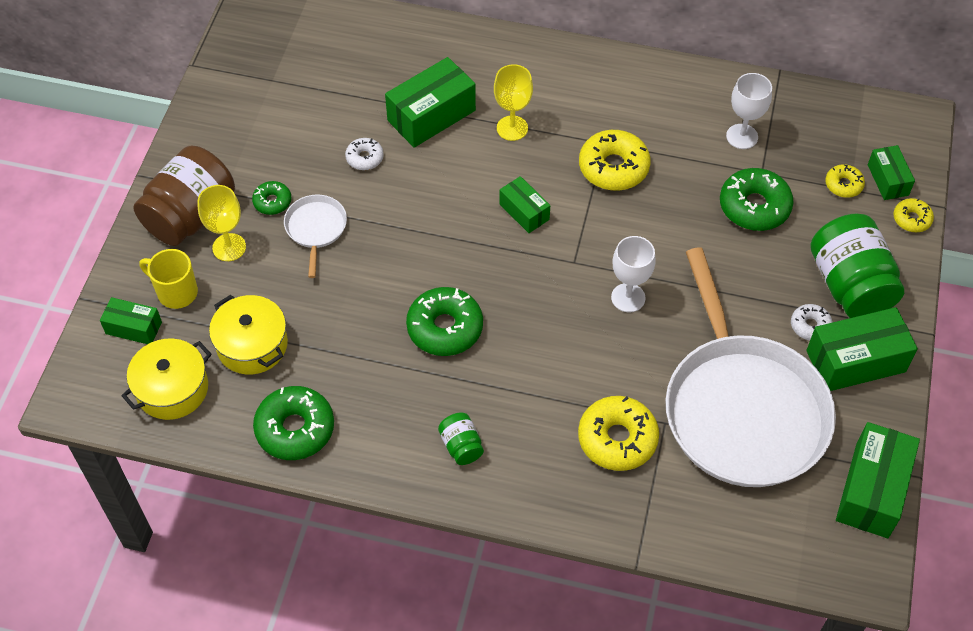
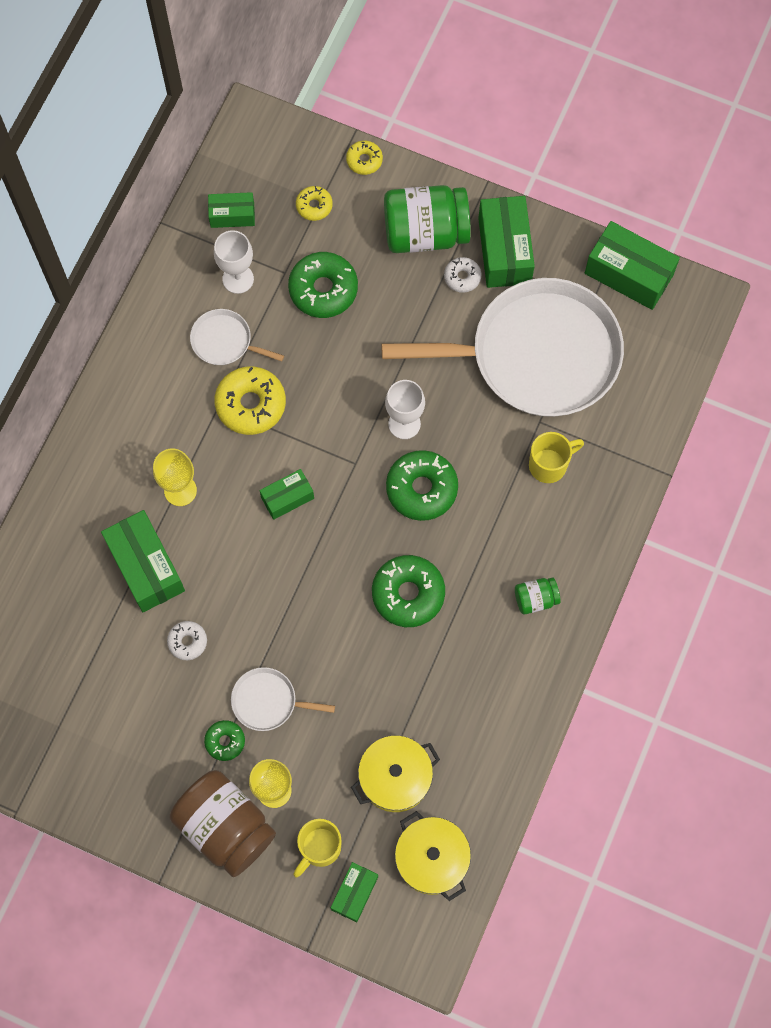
camera: 80 degrees left, 15 degrees up
(295, 429) = (494, 745): green donut -> green donut (421, 489)
(617, 439) = (549, 465): yellow donut -> yellow mug
(673, 137) = (225, 341): none -> white pan
(887, 180) = (316, 167): green box -> green box (232, 215)

